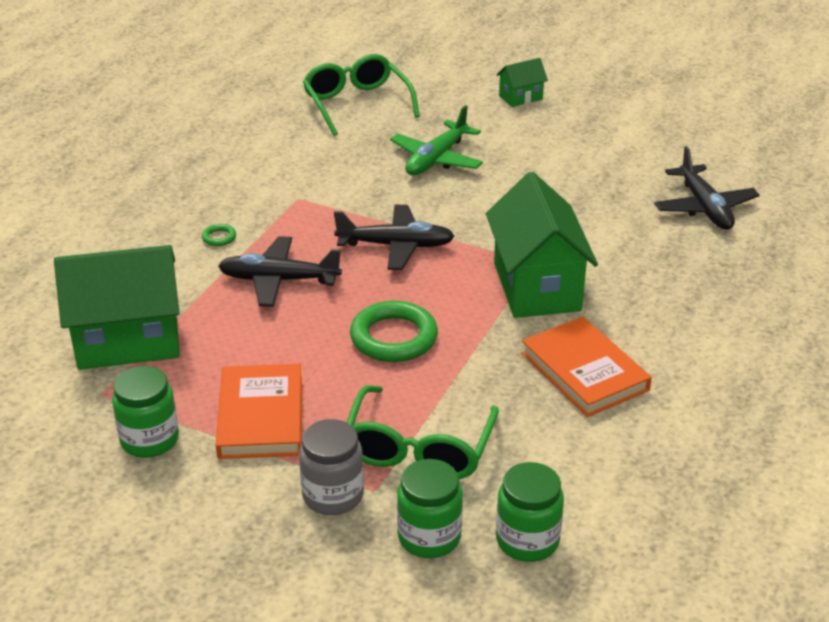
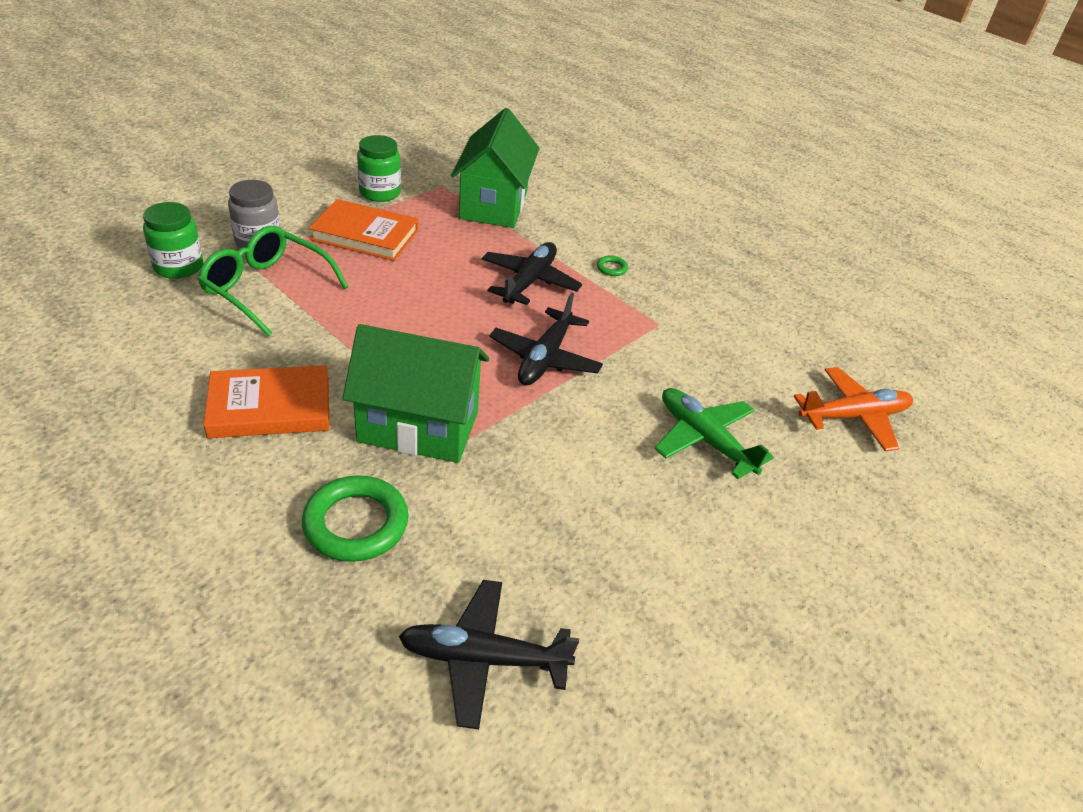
camera: 105 degrees right, 5 degrees up
(357, 104) = (854, 416): green glasses -> orange plane
(394, 337) = (407, 316): green ring -> green ring (356, 523)
(520, 97) = (854, 579): green house -> none
(527, 540) = (126, 305): green jar -> none

